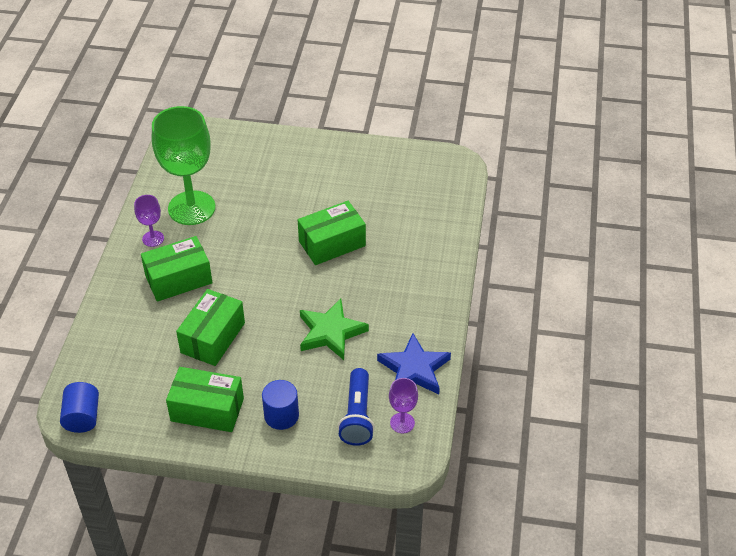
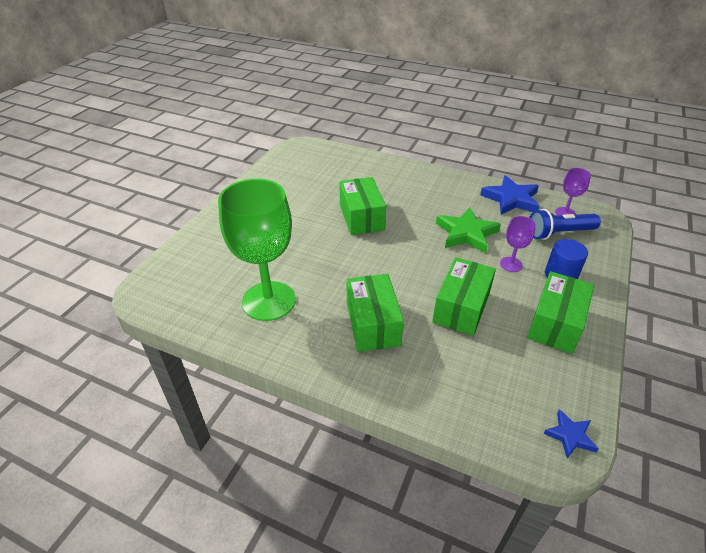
camera: 75 degrees left, 5 degrees down
(82, 417) = (570, 436): blue cylinder -> blue star
(153, 239) = (301, 338): purple goblet -> purple goblet (511, 264)
(213, 338) = (461, 307): green box -> green box turned 75 degrees clockwise
(357, 416) = (559, 233): blue flashlight -> blue flashlight turned 150 degrees clockwise

